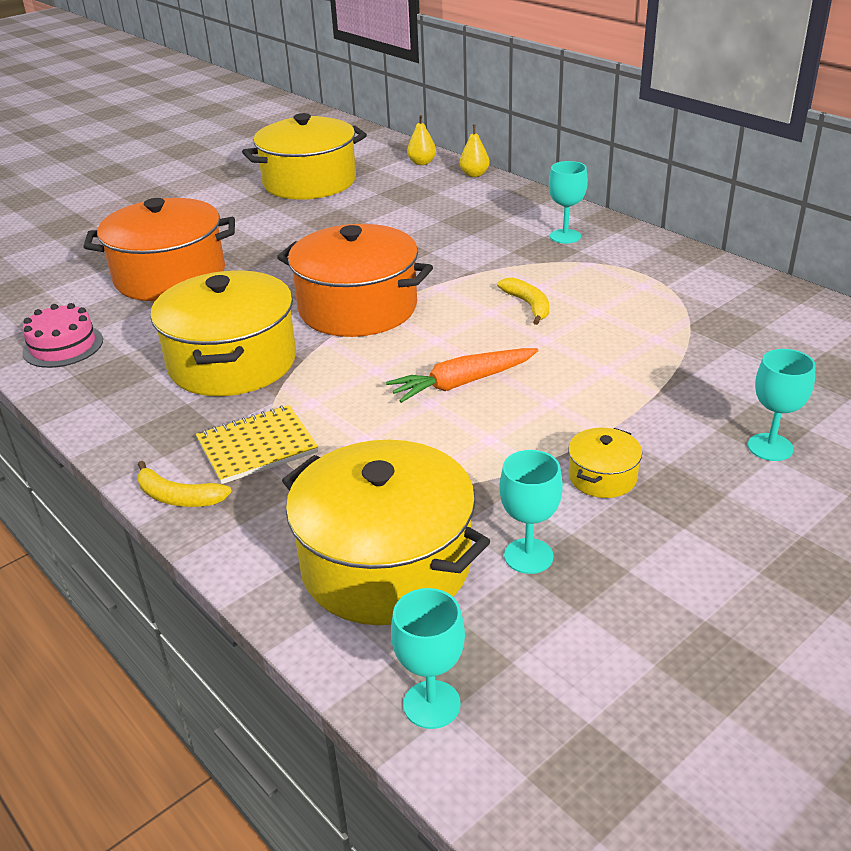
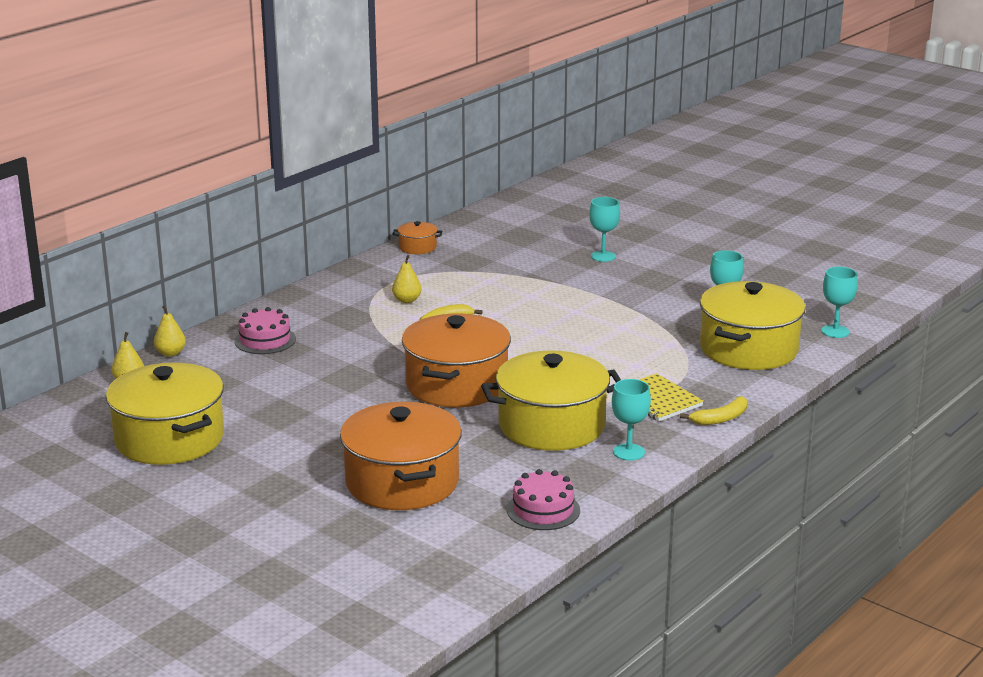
camera: 100 degrees left, 10 degrees down
(178, 497) = (721, 418): yellow banana -> yellow banana turned 45 degrees clockwise
(462, 383) = (559, 339): orange carrot -> none
(495, 211) = (265, 340): none -> pink cake
(565, 236) = (321, 310): turquoise goblet -> turquoise goblet (628, 452)
(592, 283) = (407, 300): none -> yellow pear
(602, 477) = (647, 297): yellow pot -> none
(767, 292) = (417, 247): none -> orange pot

